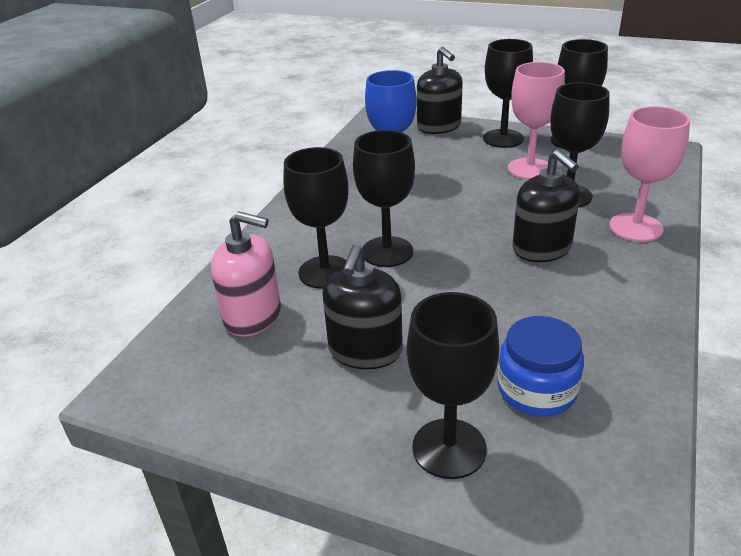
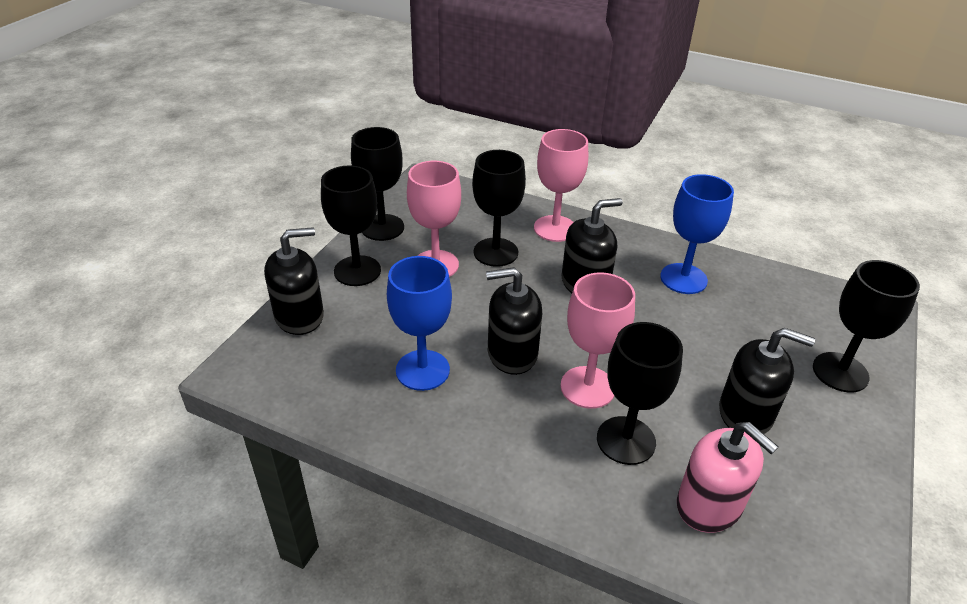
camera: 90 degrees left, 5 degrees up
(253, 316) = (709, 505): pink soap dispenser -> pink soap dispenser turned 120 degrees clockwise
(387, 252) = (587, 387): black goblet -> pink goblet
(422, 212) = (512, 353): none -> black soap dispenser
(536, 390) = (768, 319): blue jar -> none
(589, 320) = (683, 279): none -> blue goblet

